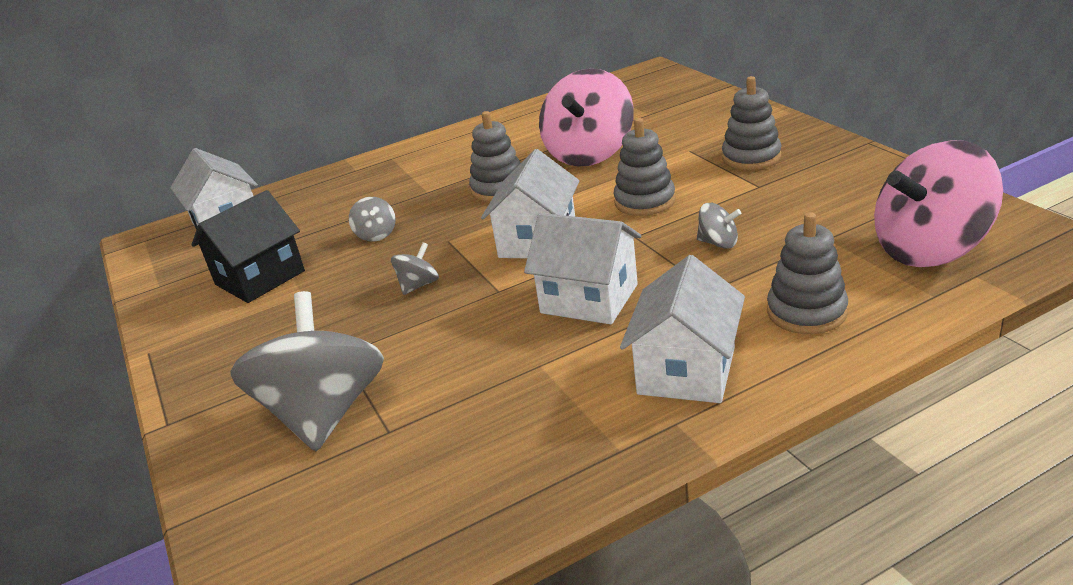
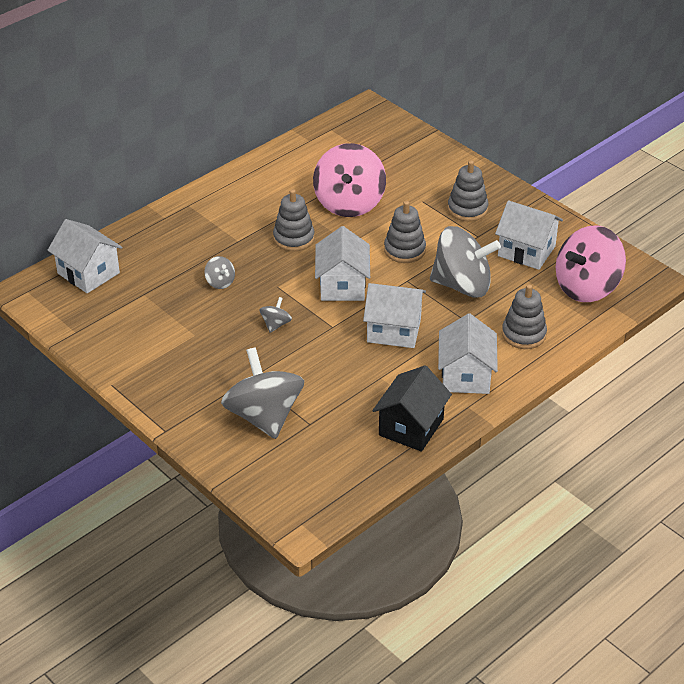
camera: 20 degrees left, 10 degrees up
(260, 278) = (153, 322): black house -> black house (411, 427)
(718, 243) = (462, 285): grey spinning top -> grey spinning top, size x2.35
(831, 203) = (526, 251): none -> white house

